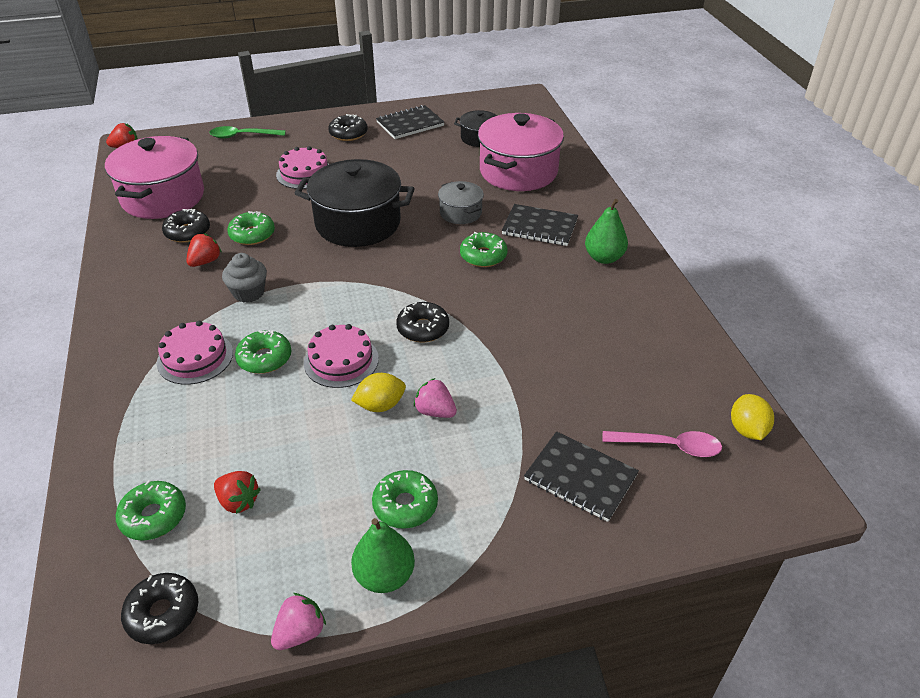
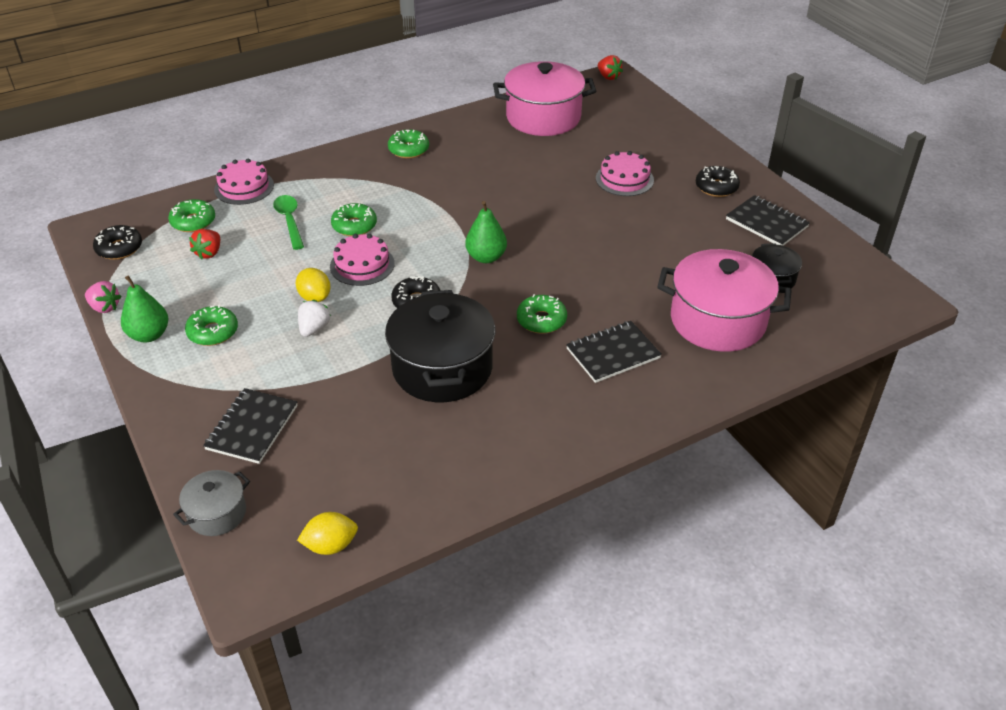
camera: 75 degrees right, 0 degrees up
(187, 232) = (500, 144): black donut -> none
(195, 357) = (346, 193): pink cake -> pink cake (244, 187)
(205, 261) = (464, 164): red strawberry -> none
(242, 136) = (668, 128): green spoon -> green spoon (289, 221)
(248, 293) = (431, 196): grey cupcake -> none
(252, 234) = (511, 176): green donut -> green donut (408, 150)
(358, 223) = (558, 230): black pot -> black pot (442, 368)
(435, 411) = (314, 329): pink strawberry -> white strawberry
(460, 213) = (610, 292): grey pot -> grey pot (217, 513)
(539, 227) = (613, 353): black notebook -> black notebook turned 60 degrees clockwise
(604, 258) = (578, 411): green pear -> green pear (486, 257)
(669, 446) = (298, 485): pink spoon -> none

